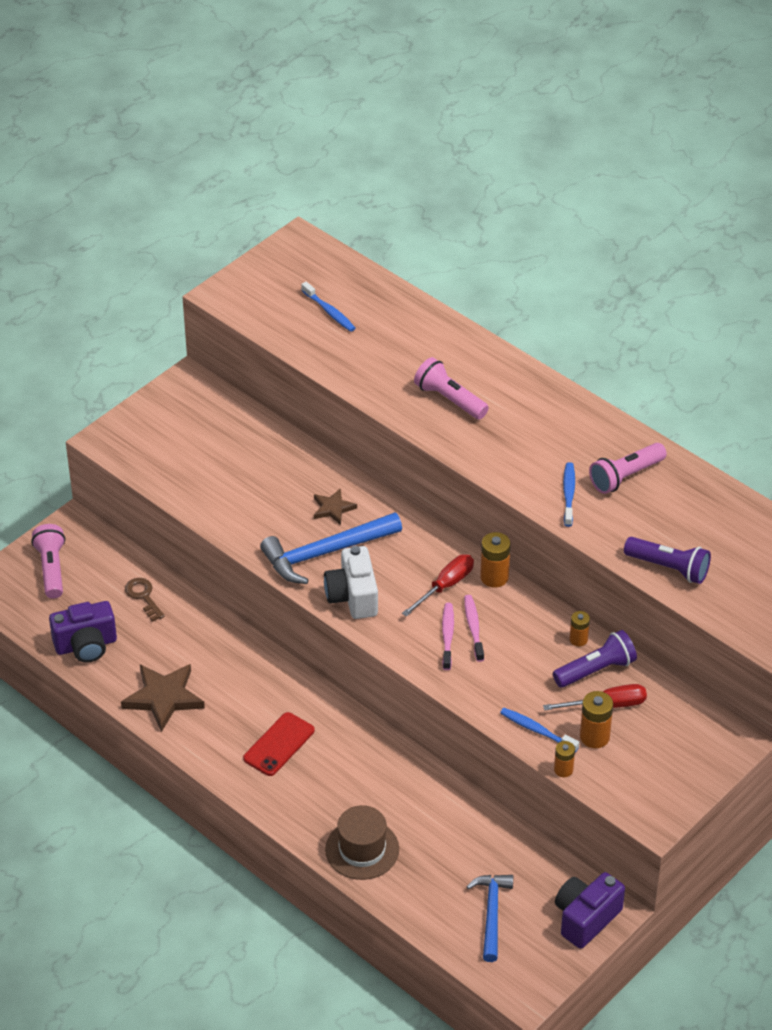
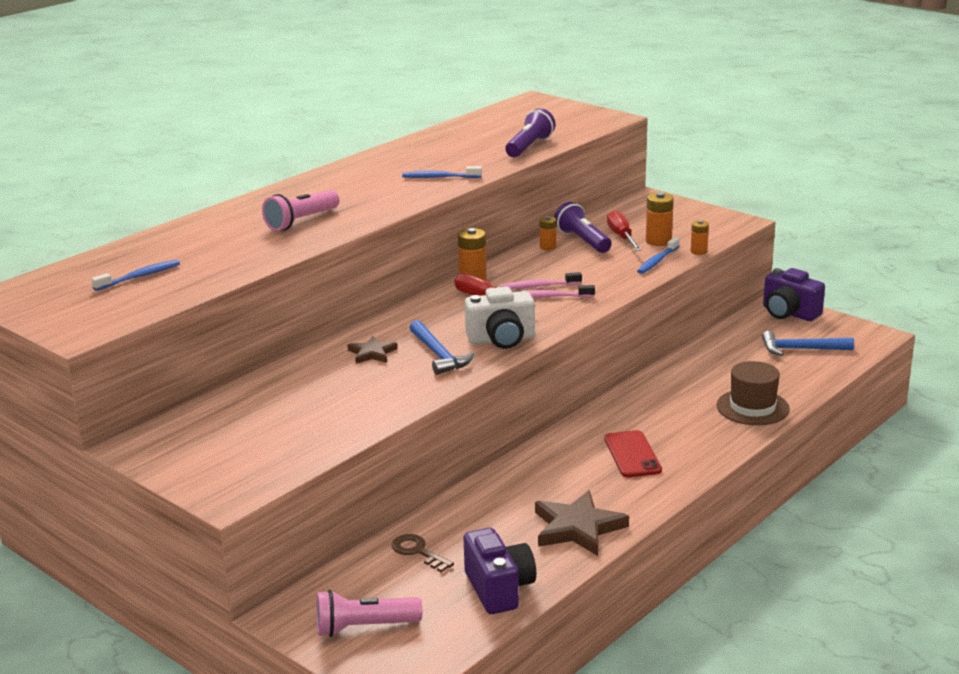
camera: 90 degrees left, 20 degrees down
(143, 597) = (418, 552): brown key -> brown key turned 75 degrees clockwise
(279, 744) = (632, 454): red phone -> red phone turned 45 degrees clockwise
(325, 553) = (438, 355): blue hammer -> blue hammer, size x0.66
(625, 476) = (418, 160): pink flashlight -> none

